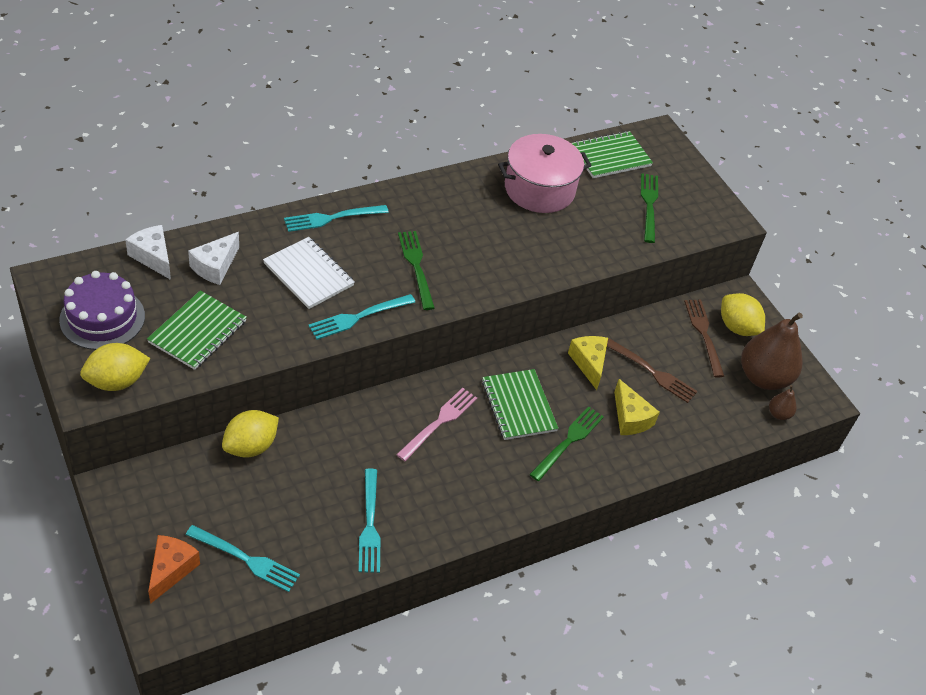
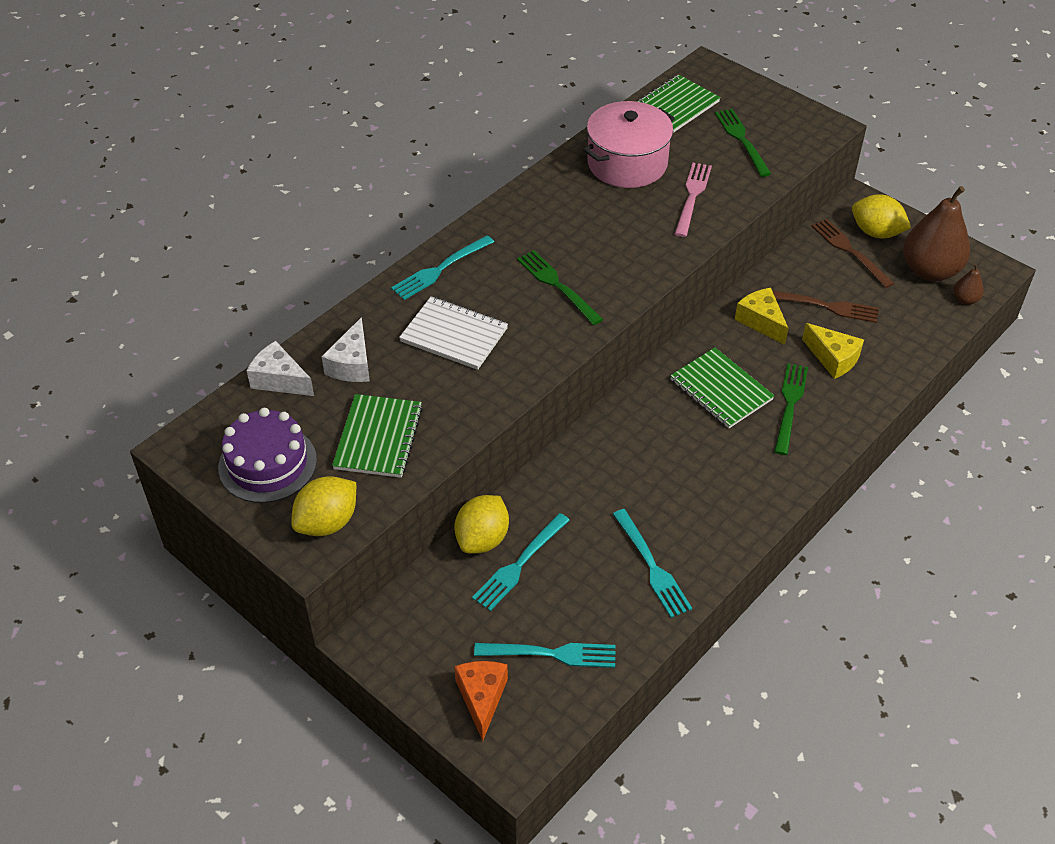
camera: 15 degrees left, 0 degrees up
(358, 317) = (533, 358): turquoise fork -> turquoise fork (520, 564)
(439, 422) = (654, 437): pink fork -> pink fork (692, 197)

